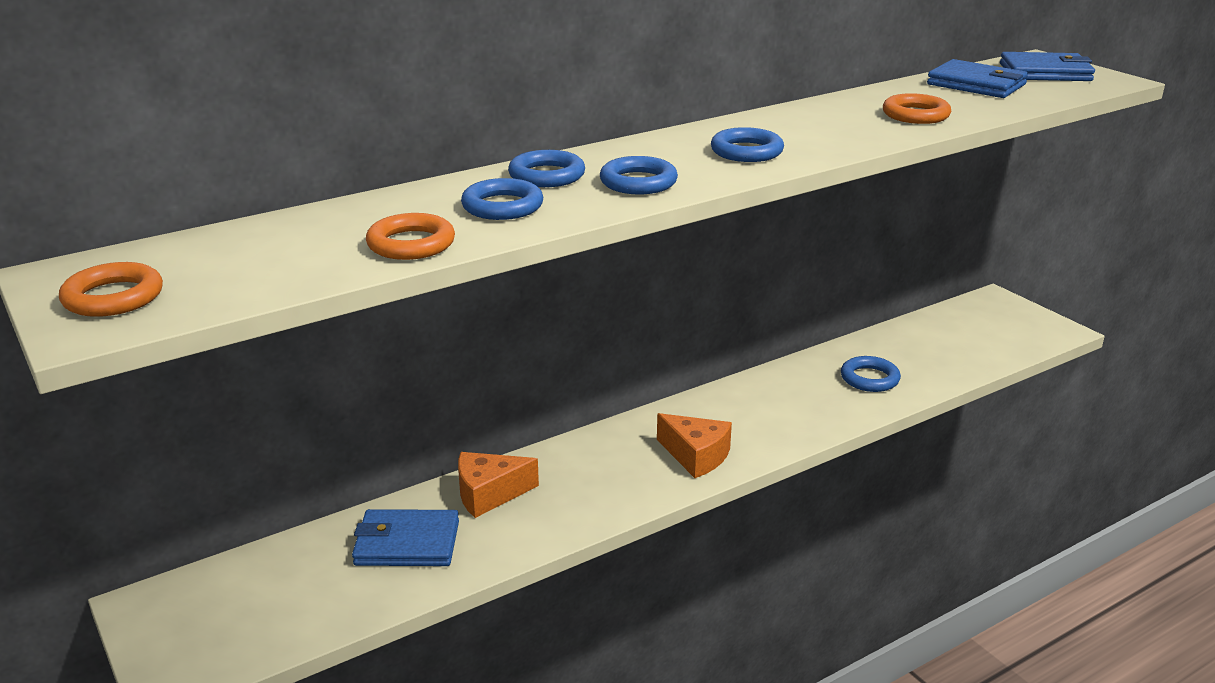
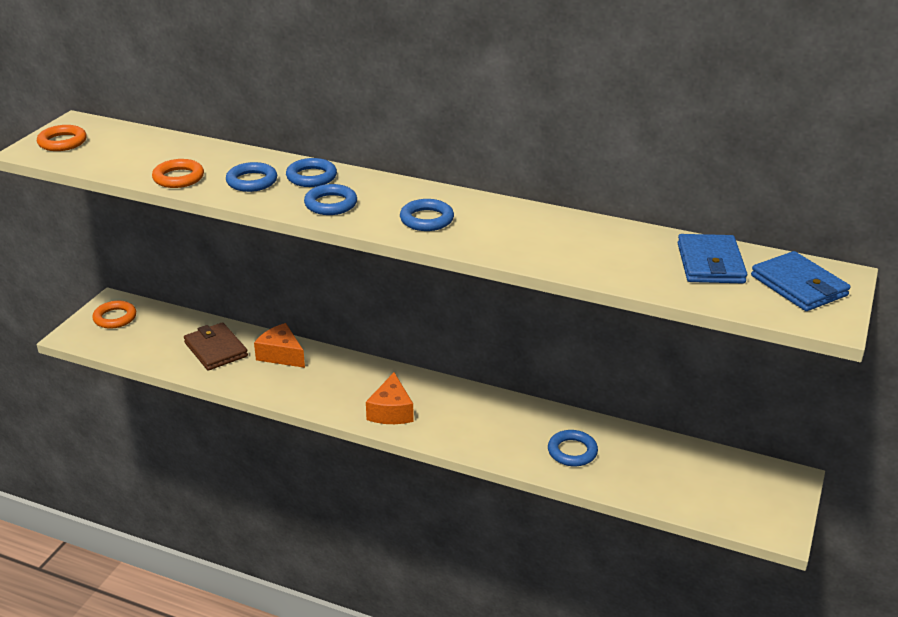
camera: 55 degrees right, 5 degrees up
(407, 543) = (216, 349): blue wallet -> brown wallet
(915, 115) = (589, 256): orange ring -> orange ring (115, 318)

